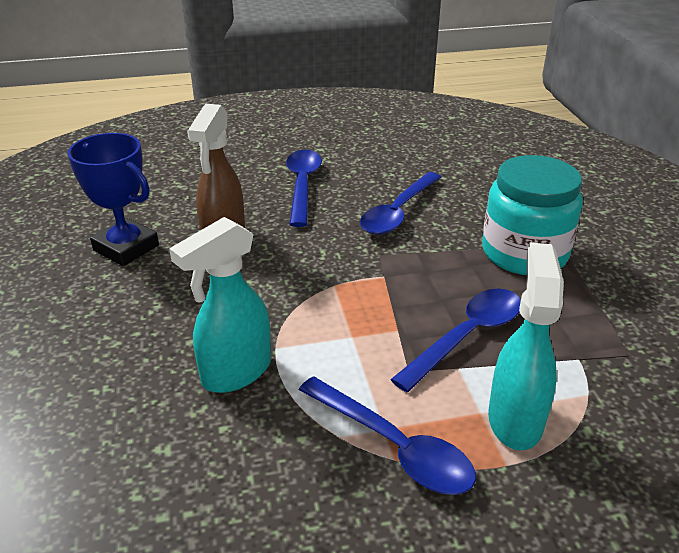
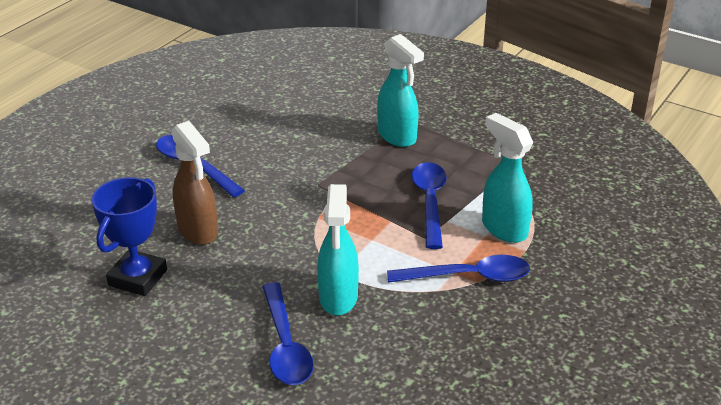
camera: 45 degrees left, 0 degrees up
(126, 248) = (137, 278): blue trophy -> blue trophy turned 60 degrees counterclockwise
(397, 213) = (288, 151): blue spoon -> blue spoon (285, 346)
(524, 253) = (397, 136): turquoise jar -> turquoise spray bottle

